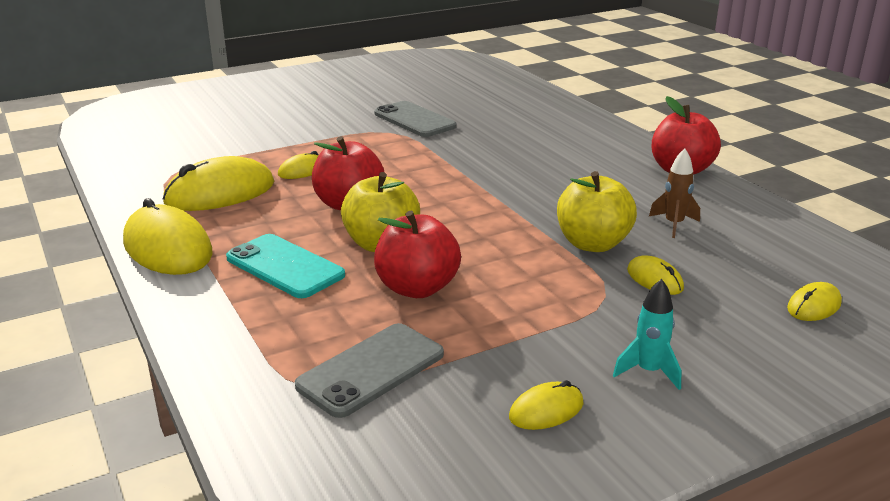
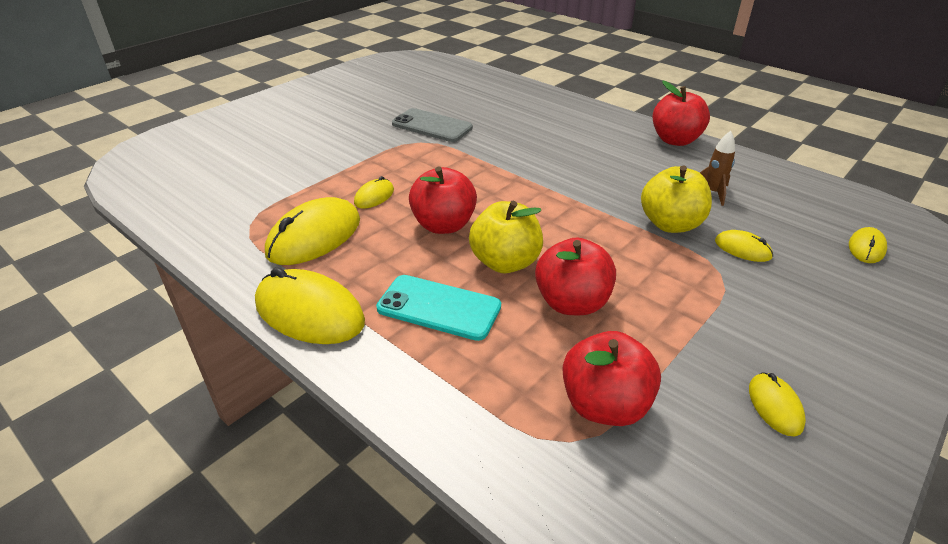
camera: 20 degrees left, 10 degrees up
(371, 370) = (604, 405): grey phone -> red apple
(546, 410) = (775, 406): yellow mouse -> yellow mouse turned 45 degrees counterclockwise
(648, 371) = (813, 342): turquoise rocket -> none

